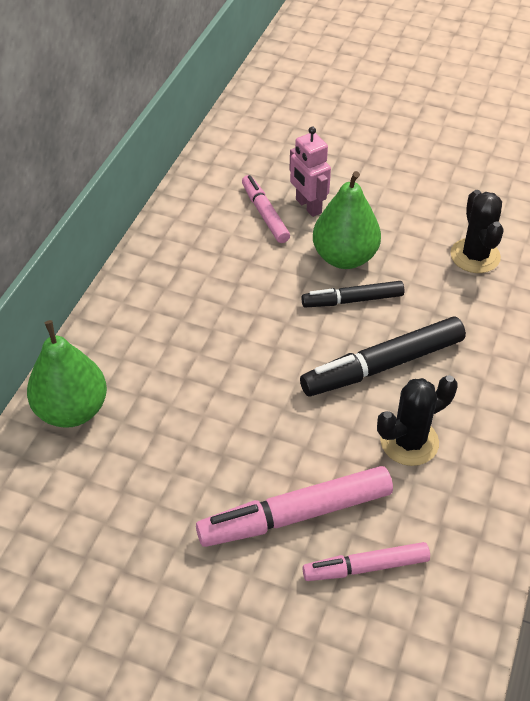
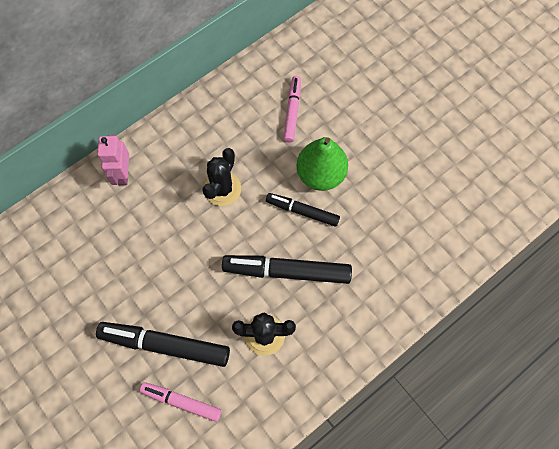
camera: 30 degrees right, 20 degrees up
(72, 410) = (86, 201): green pear -> none
(295, 514) = (165, 344): pink marker -> black marker
(308, 206) = (325, 119): pink robot -> pink robot (123, 174)
(475, 256) = (409, 219): black cactus -> black cactus (222, 189)

